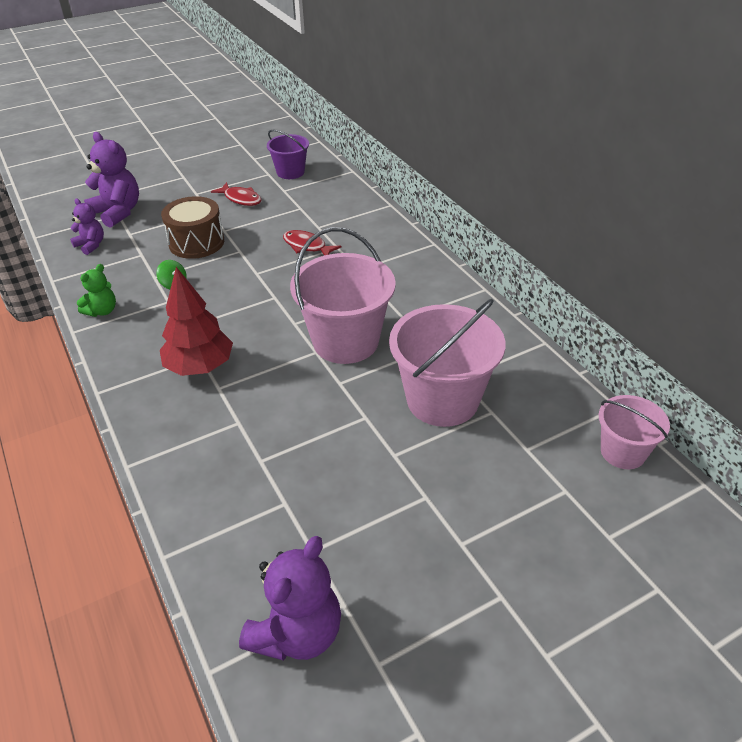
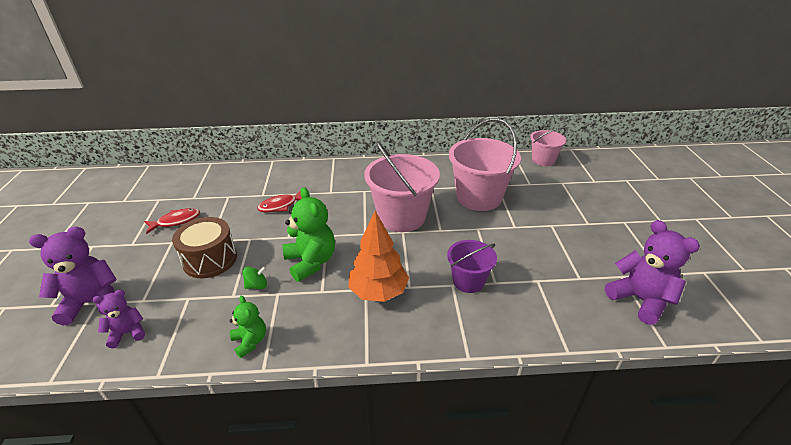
camera: 65 degrees left, 5 degrees down
(200, 367) = (378, 292): red tree -> orange tree
(224, 303) = (311, 262): none -> green teddy bear
(290, 172) = (172, 188): purple bucket -> purple bucket (468, 281)

